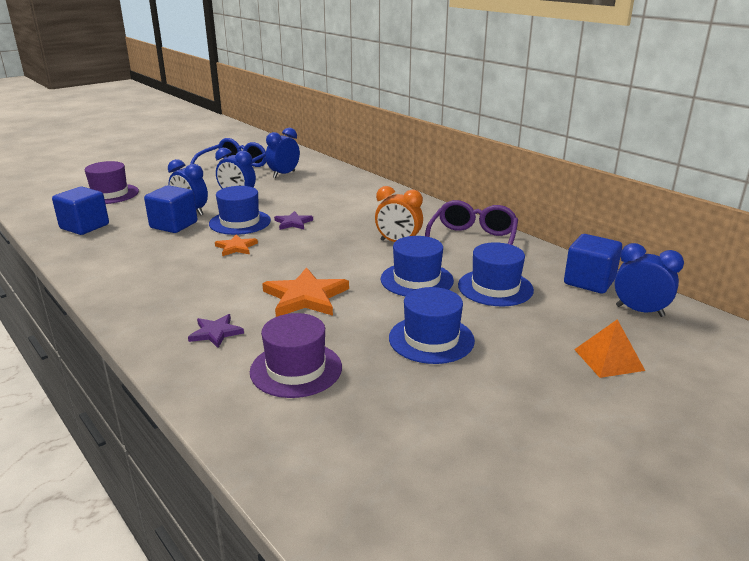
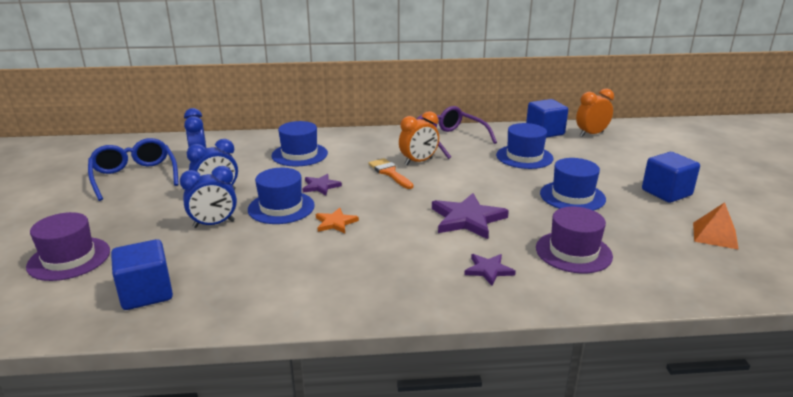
camera: 55 degrees left, 0 degrees up
(174, 225) = (233, 240): blue cube -> blue cube (666, 193)
(305, 297) = (467, 219): orange star -> purple star
(356, 238) = (389, 173): none -> orange brush
(416, 280) = (486, 174): blue hat -> blue hat (299, 154)
(608, 359) = (635, 160): orange pyramid -> orange pyramid (715, 235)
(639, 311) = (591, 134): blue clock -> orange clock

